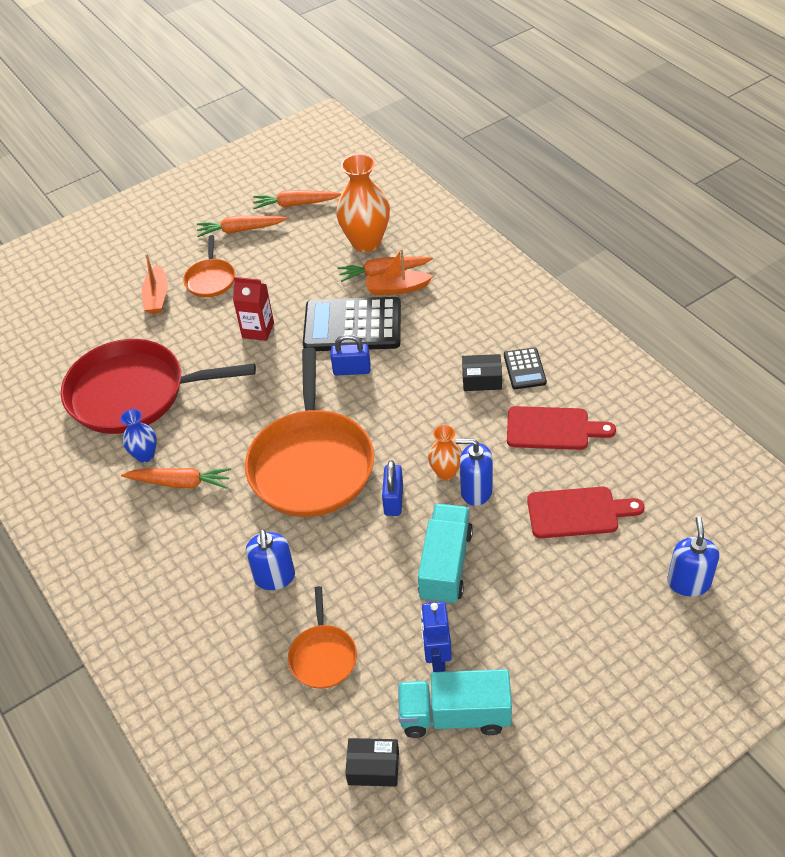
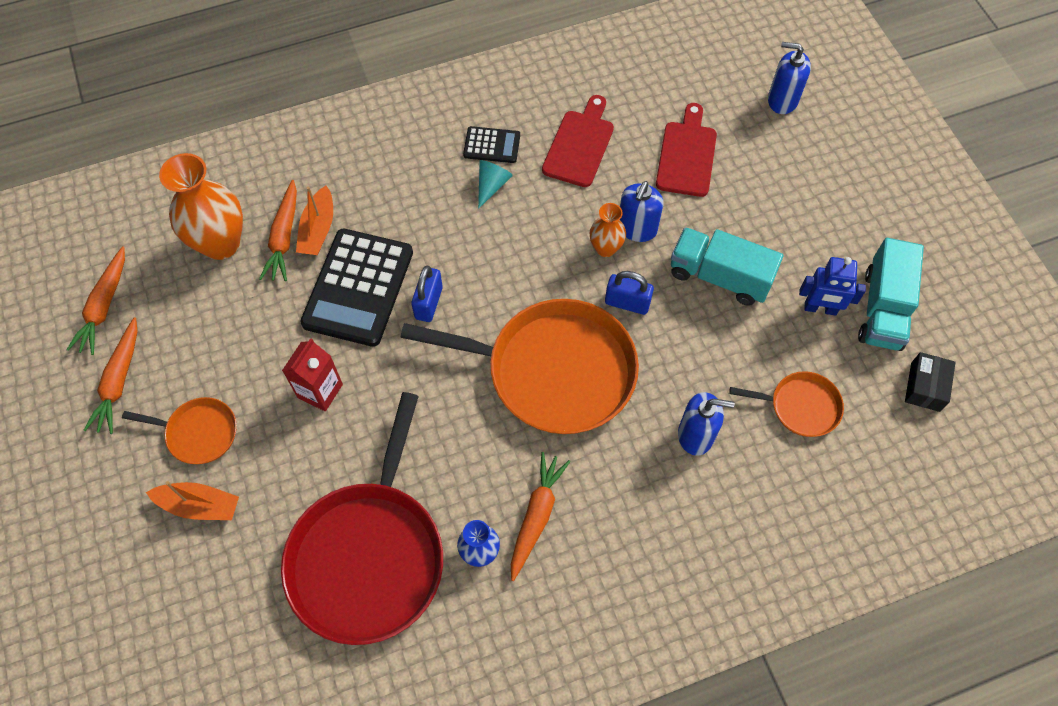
camera: 80 degrees left, 15 degrees up
(482, 379) = (491, 185): black box -> turquoise cone

